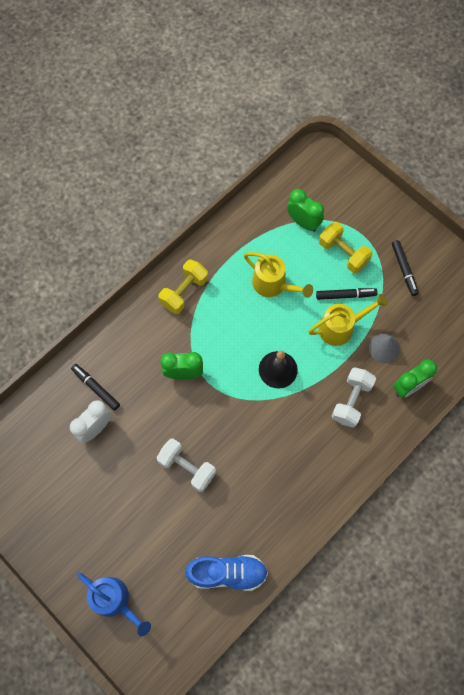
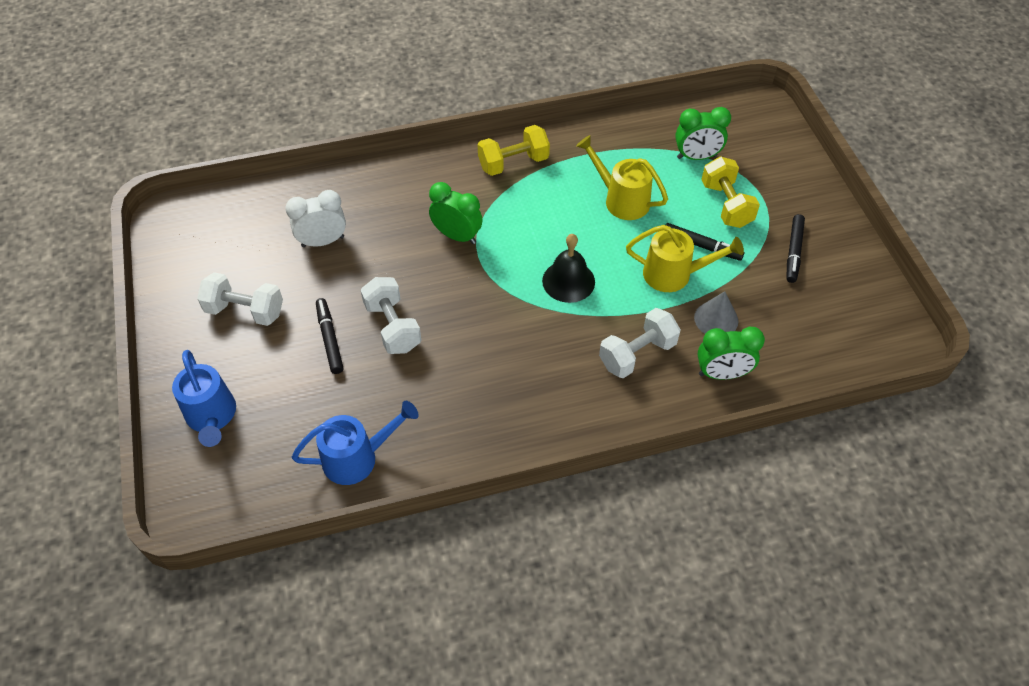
camera: 30 degrees right, 15 degrees down
(80, 511) = (245, 311): none -> white dumbbell
(96, 388) = (352, 206): black marker -> black marker (330, 339)
(227, 573) = (358, 457): blue shoe -> blue watering can
(273, 285) = (620, 199): yellow watering can -> yellow watering can turned 150 degrees clockwise
(303, 222) = (696, 157): green clock -> green clock turned 105 degrees clockwise

